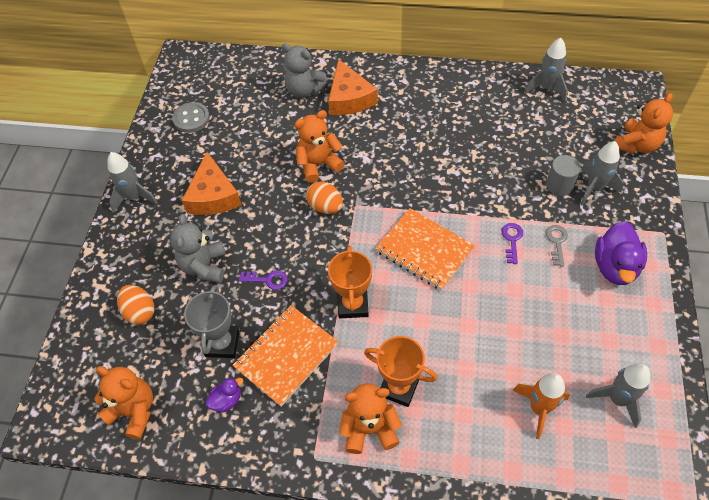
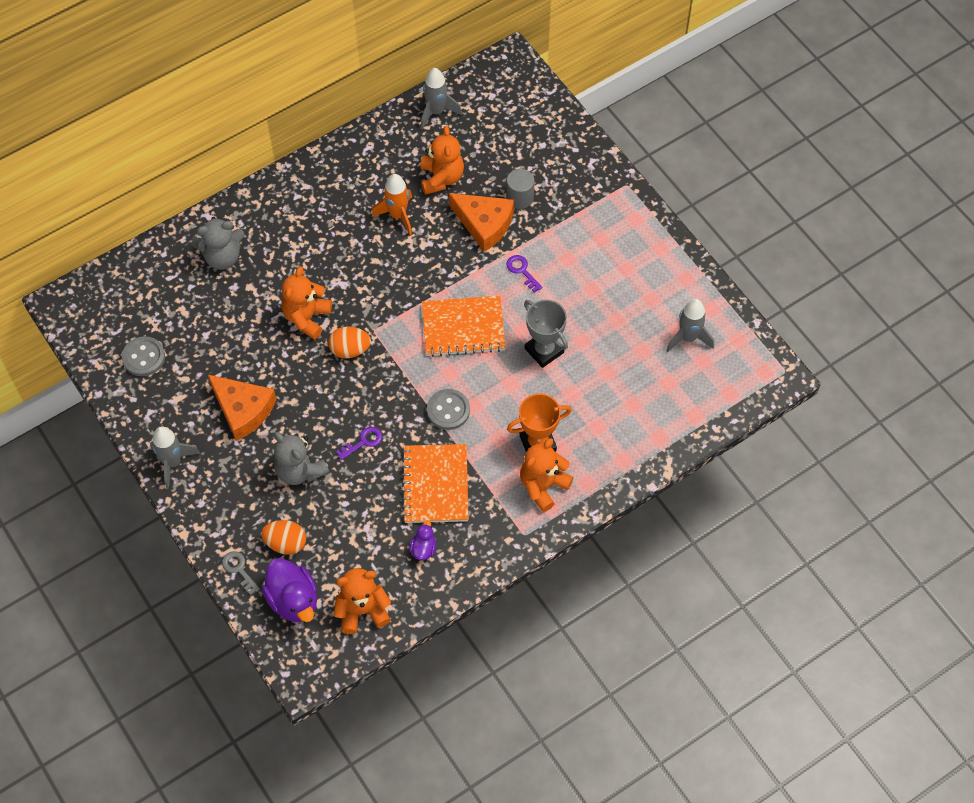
camera: 45 degrees left, 5 degrees up
(222, 343) = (378, 514): grey trophy -> grey trophy (544, 350)
(349, 98) = (272, 237): orange cheese -> orange cheese (484, 224)
(352, 304) = (448, 410): orange trophy -> grey button
(539, 408) = (643, 383): orange rocket -> orange rocket (398, 215)
(556, 242) = (556, 248): grey key -> grey key (239, 569)
(594, 188) = (548, 182): grey rocket -> none
(615, 266) = (613, 238): purple duck -> purple duck (293, 600)
(636, 145) = (550, 119): orange teddy bear -> orange teddy bear (441, 178)

